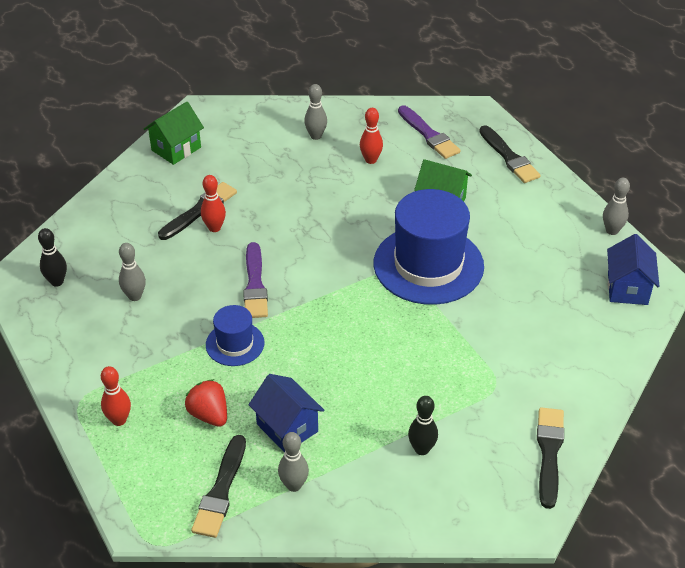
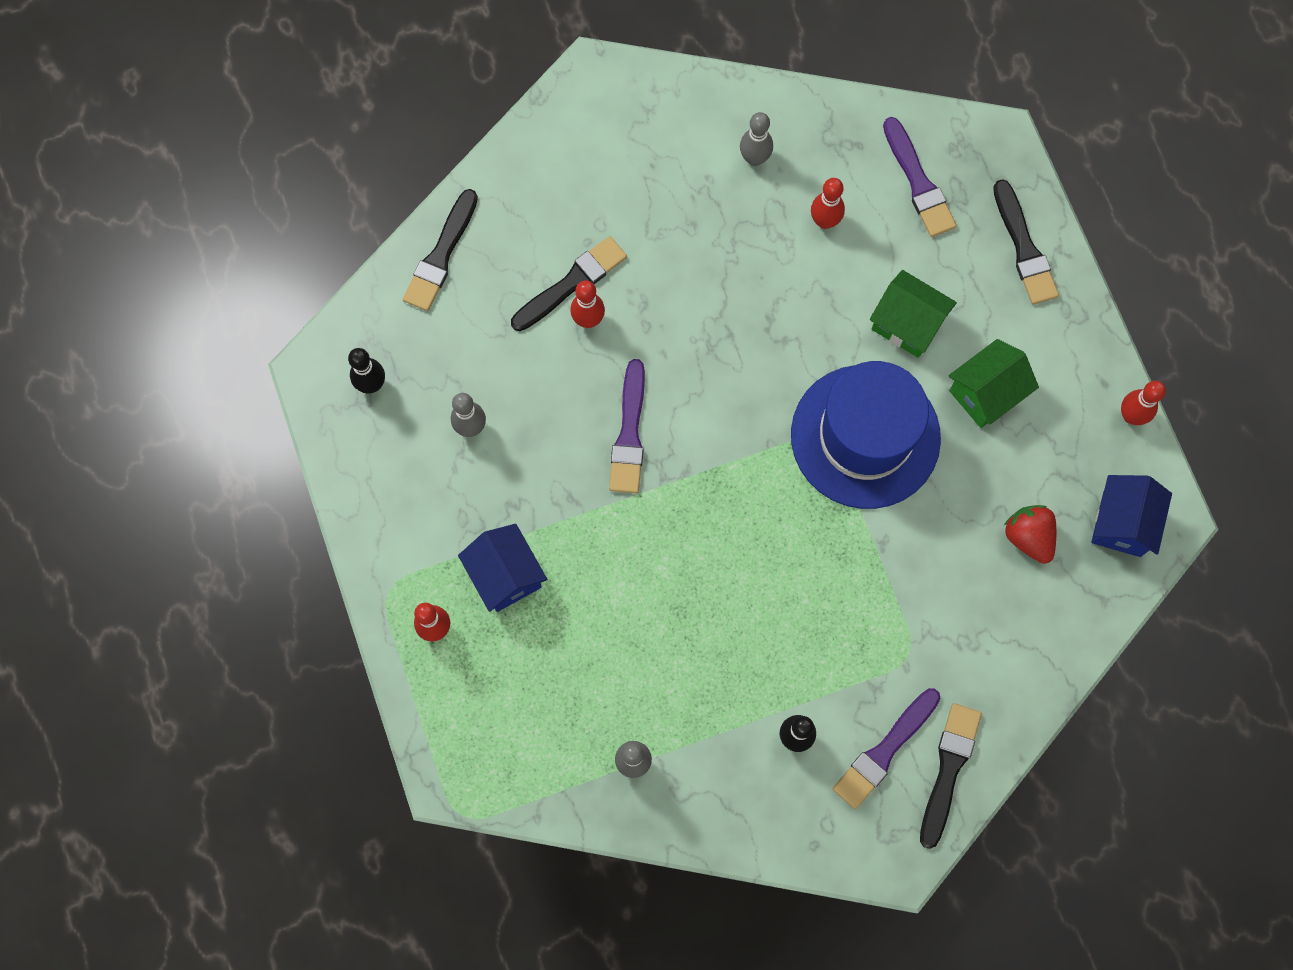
camera: 10 degrees right, 30 degrees up
(176, 149) = (552, 153): green house -> green house (985, 393)
(209, 415) = (545, 639): red strawberry -> red strawberry (1028, 537)
(221, 491) = (546, 754): black brush -> black brush (441, 255)
(235, 344) = (590, 531): blue hat -> none
(287, 428) = (638, 675): blue house -> blue house (505, 575)
(495, 448) = (884, 751): none -> purple brush
(612, 231) = (1131, 416): grey bowling pin -> red bowling pin

